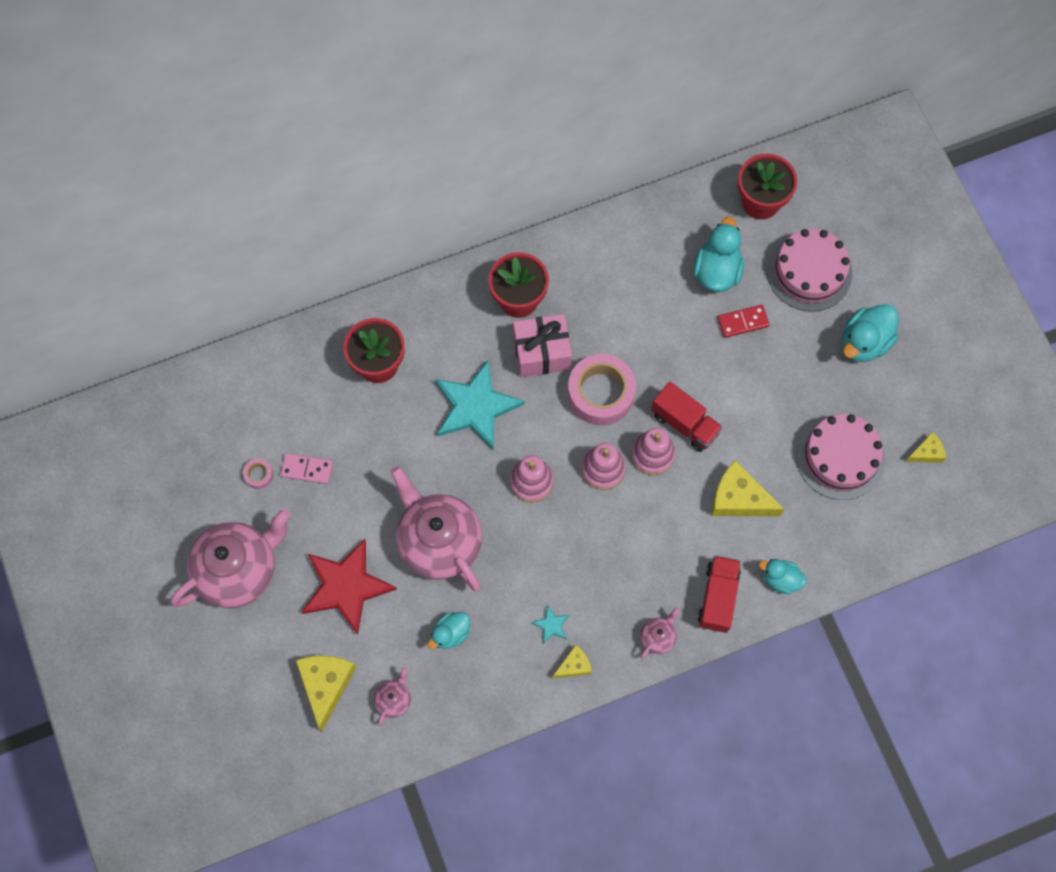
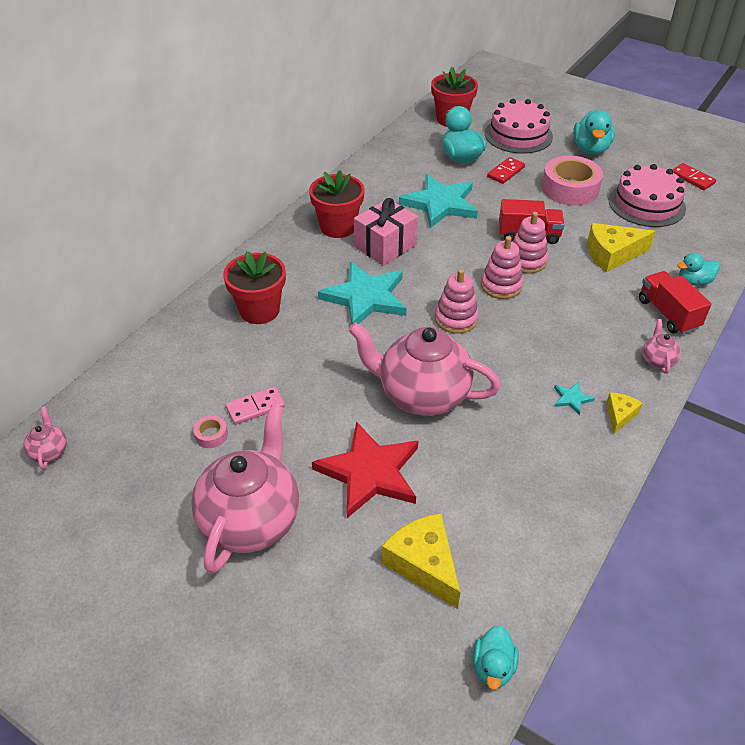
camera: 35 degrees left, 25 degrees down
(394, 700) = (499, 535): pink teapot -> pink teapot (49, 451)
(451, 634) = (497, 453): turquoise duck -> turquoise duck (493, 667)
(601, 393) = (452, 247): pink tape -> pink tape (570, 189)
(638, 328) = (440, 204): none -> turquoise star
(926, 452) = (692, 178): yellow cheese -> red domino

